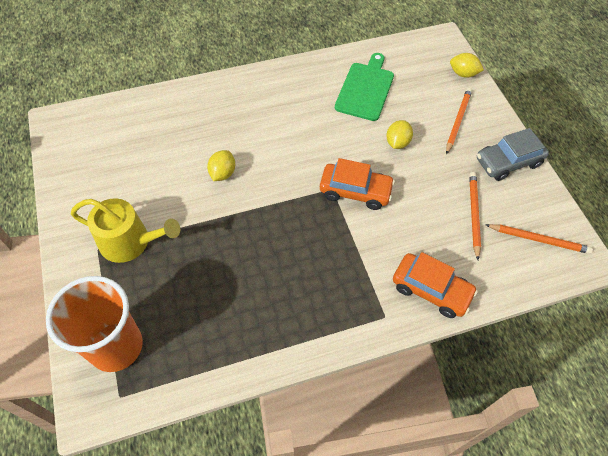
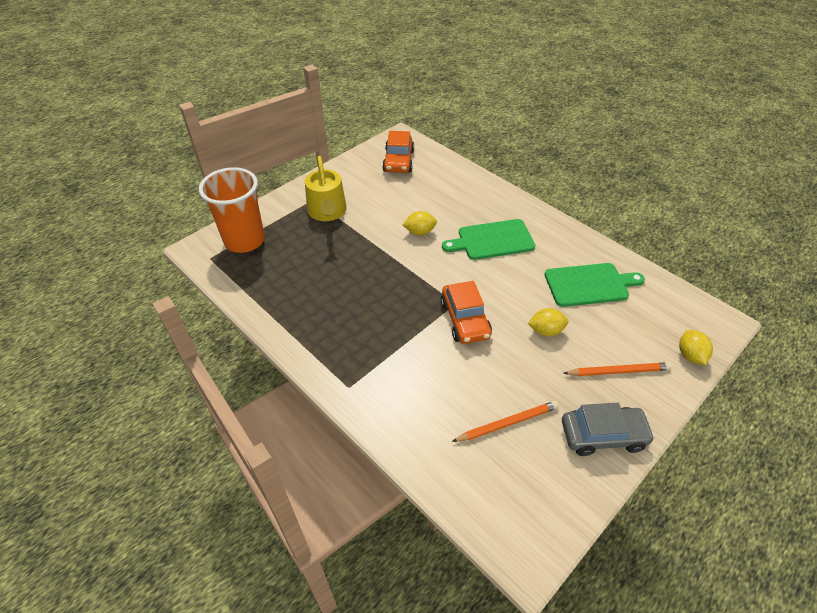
camera: 65 degrees right, 10 degrees down
(272, 124) = (492, 240): none -> green cutting board
(431, 290) = (396, 413): orange car -> orange car (398, 161)
(508, 162) = (603, 435): grey car -> grey car turned 135 degrees clockwise
(538, 239) = (519, 496): orange pencil -> none

